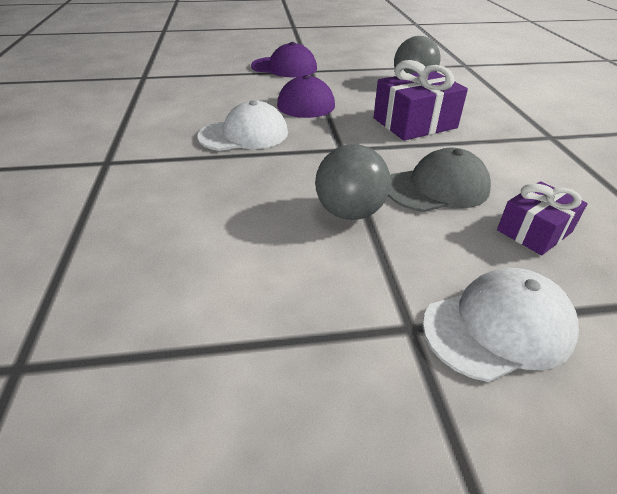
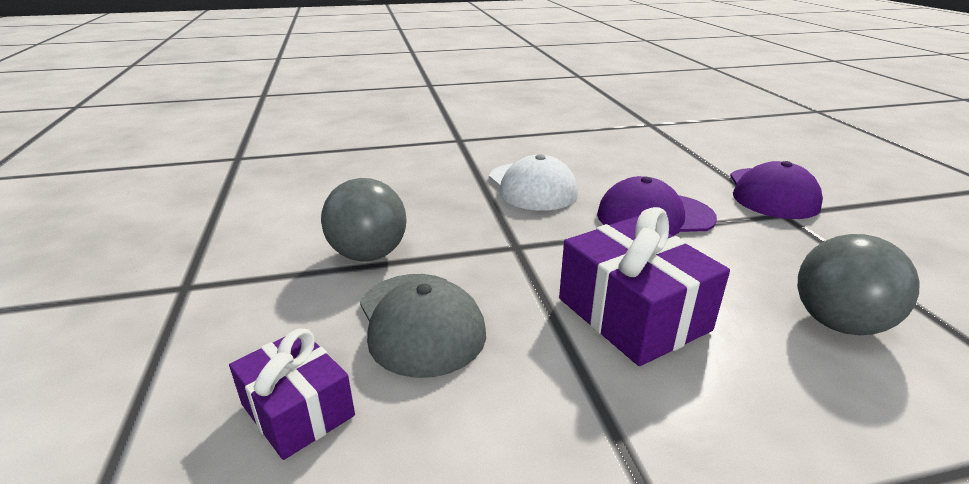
camera: 85 degrees right, 10 degrees down
(498, 327) = (150, 342): white cap -> none

